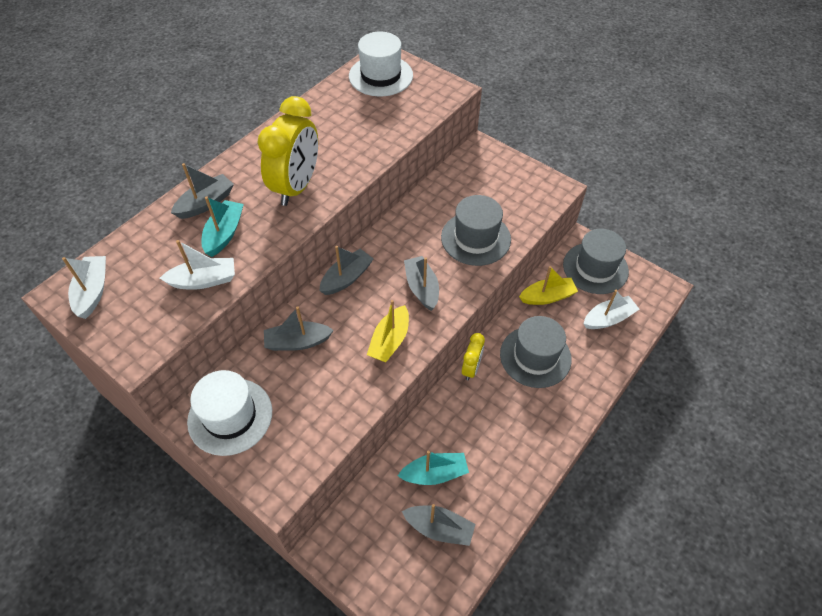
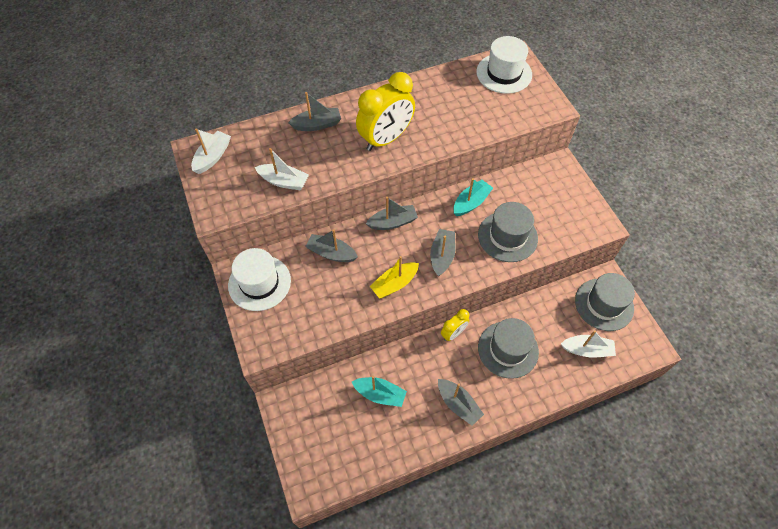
camera: 30 degrees right, 5 degrees up
(224, 233) = (316, 153): turquoise boat -> turquoise boat (471, 203)
(439, 528) = (360, 433): grey boat -> grey boat (458, 404)
(547, 297) = (548, 308): yellow boat -> none

